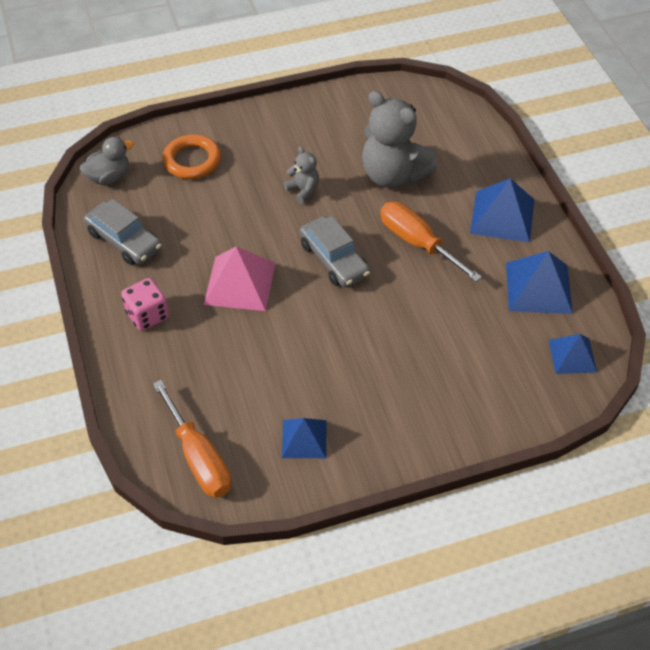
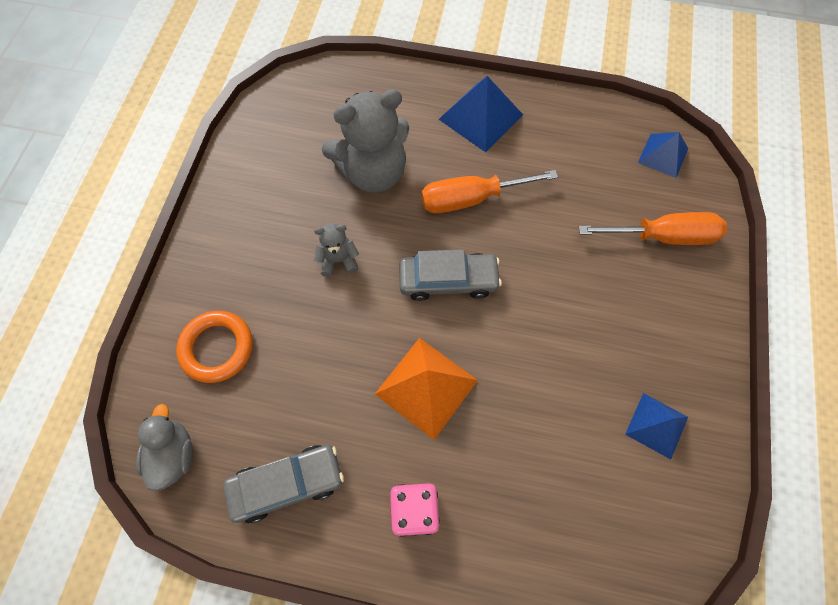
camera: 60 degrees left, 15 degrees up
(198, 458) = (636, 546): orange screwdriver -> orange screwdriver (663, 236)
(239, 283) = (426, 387): pink pyramid -> orange pyramid
(538, 287) = (577, 137): blue pyramid -> none

